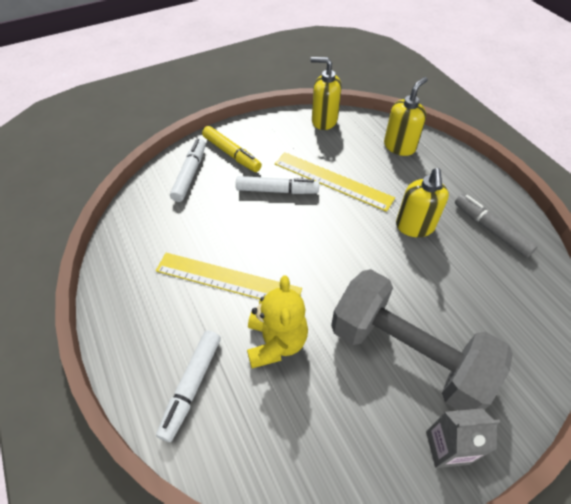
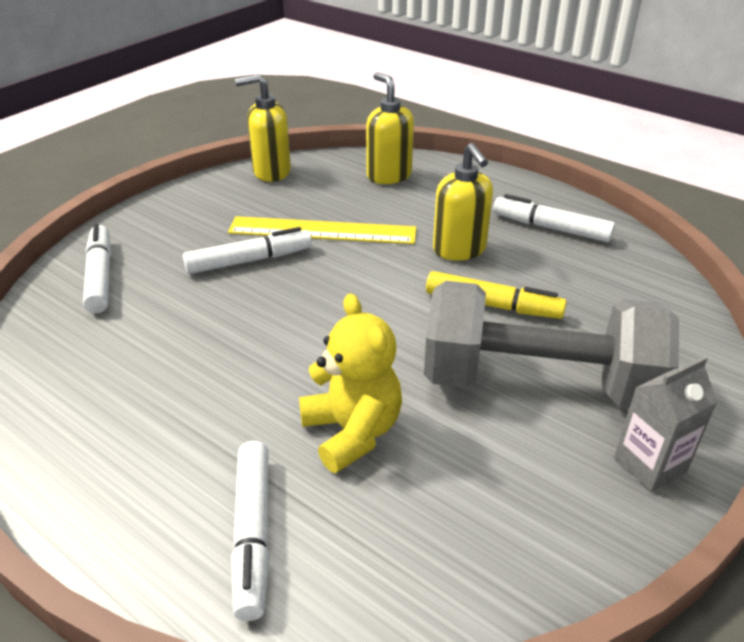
camera: 25 degrees left, 15 degrees down
(228, 279) = (234, 382): yellow ruler -> none
(231, 154) = (155, 237): yellow marker -> yellow marker (493, 305)
(399, 146) = (388, 175): yellow soap dispenser -> yellow soap dispenser turned 45 degrees counterclockwise
(491, 229) = (551, 228): grey marker -> white marker

